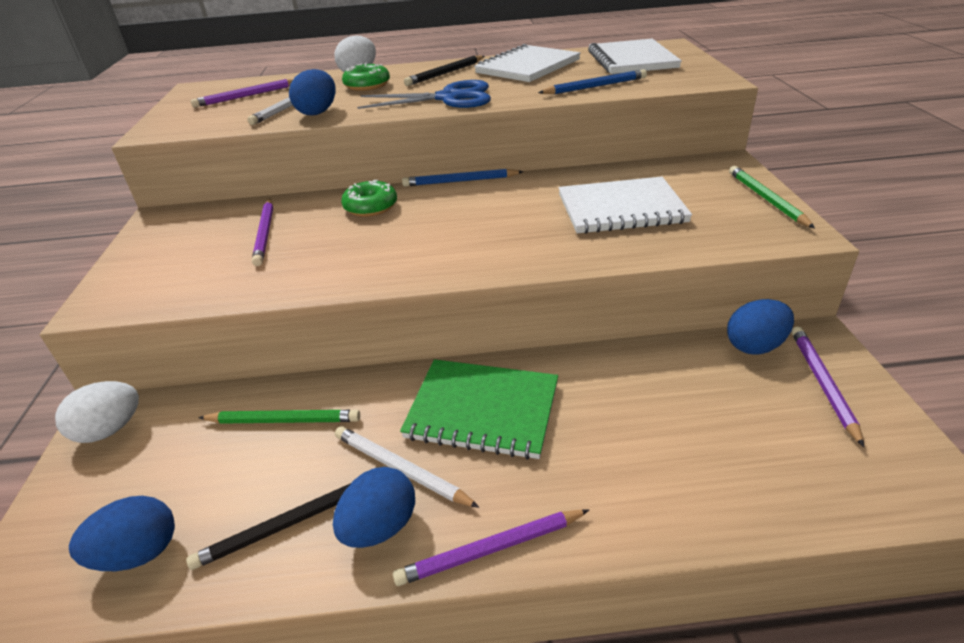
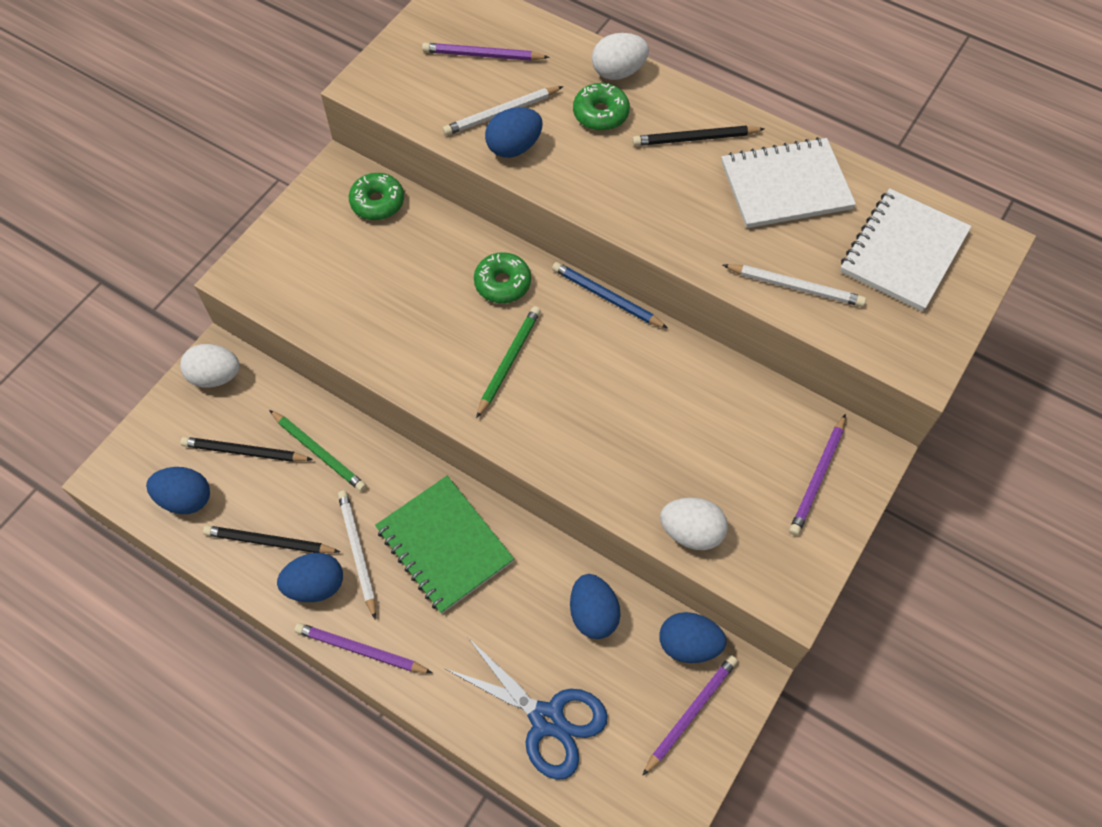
camera: 35 degrees right, 25 degrees up
(192, 467) = (245, 452): none -> black pencil
(213, 216) = (377, 202): none -> green donut
(265, 233) = (398, 262): purple pencil -> purple pencil (817, 477)
(449, 98) = (645, 205): blue scissors -> blue scissors (547, 719)
(595, 86) = (795, 287): blue pencil -> white pencil
(621, 209) = (692, 447): white notebook -> none
(663, 374) = (593, 614): none -> blue egg
(687, 242) = (691, 532): none -> white egg
(766, 199) = (827, 533): green pencil -> green pencil (509, 361)

